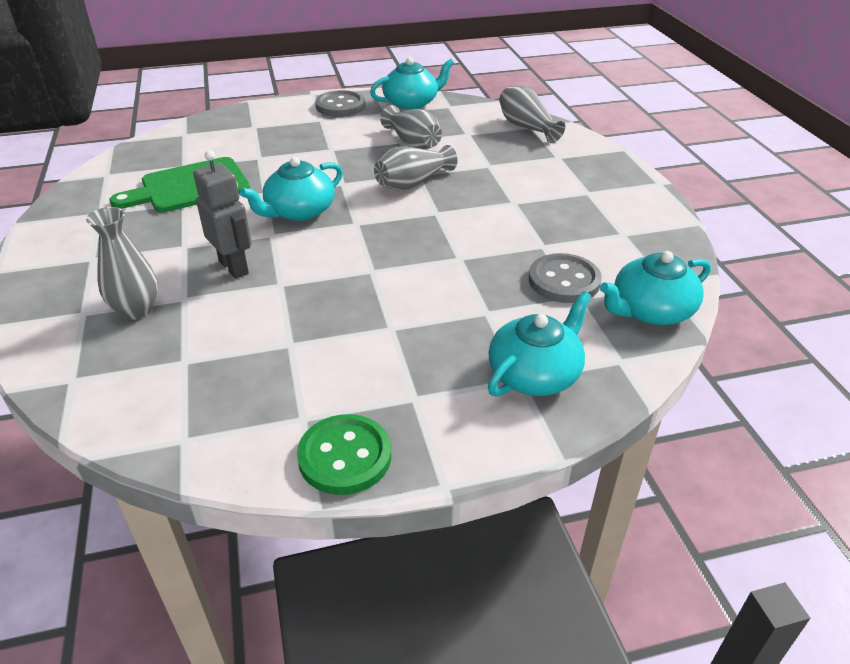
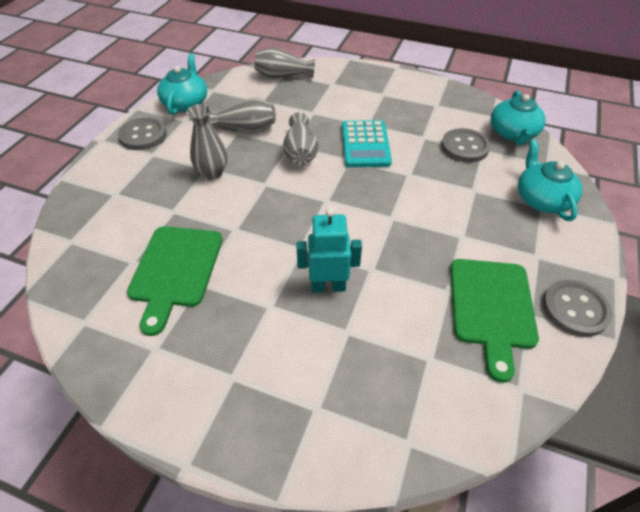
camera: 55 degrees left, 10 degrees up
(136, 310) = (341, 368): grey vase -> grey vase (212, 173)
(234, 267) = (328, 286): grey robot -> turquoise robot
(291, 384) = (491, 308): none -> green cutting board
(299, 211) = (282, 221): turquoise teapot -> none
(345, 456) = (575, 309): green button -> grey button
(475, 214) = (365, 144): none -> turquoise calculator

